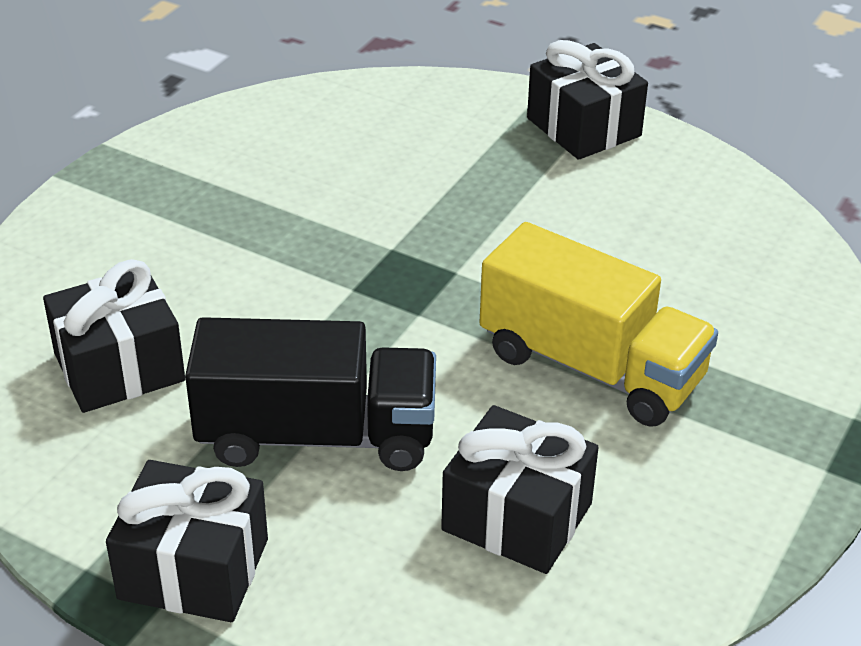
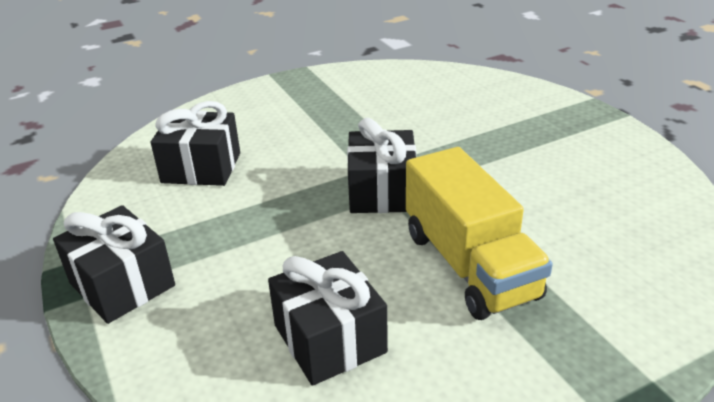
camera: 35 degrees right, 5 degrees down
(317, 435) = (261, 240): black truck -> none
(583, 127) = (591, 127): black gift -> black gift (382, 192)

